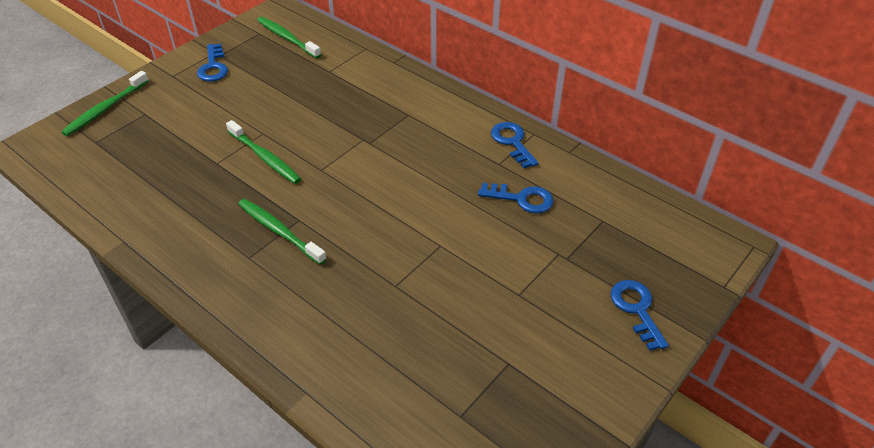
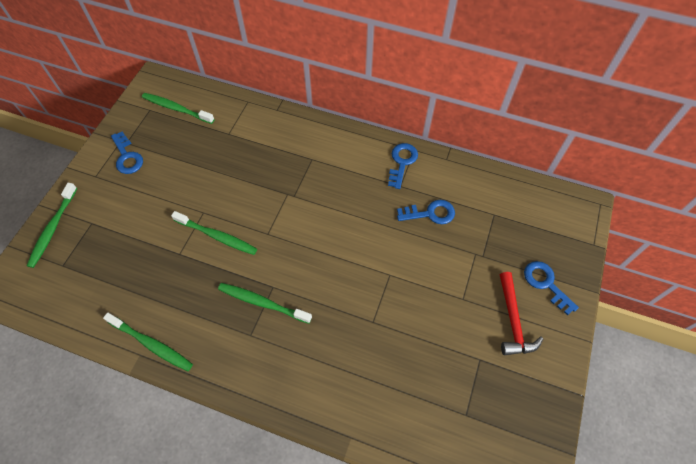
camera: 20 degrees left, 15 degrees up
(140, 235) = (151, 344): none -> green toothbrush
(512, 142) = (402, 162): blue key -> blue key turned 60 degrees clockwise
(573, 335) = (513, 320): none -> red hammer

